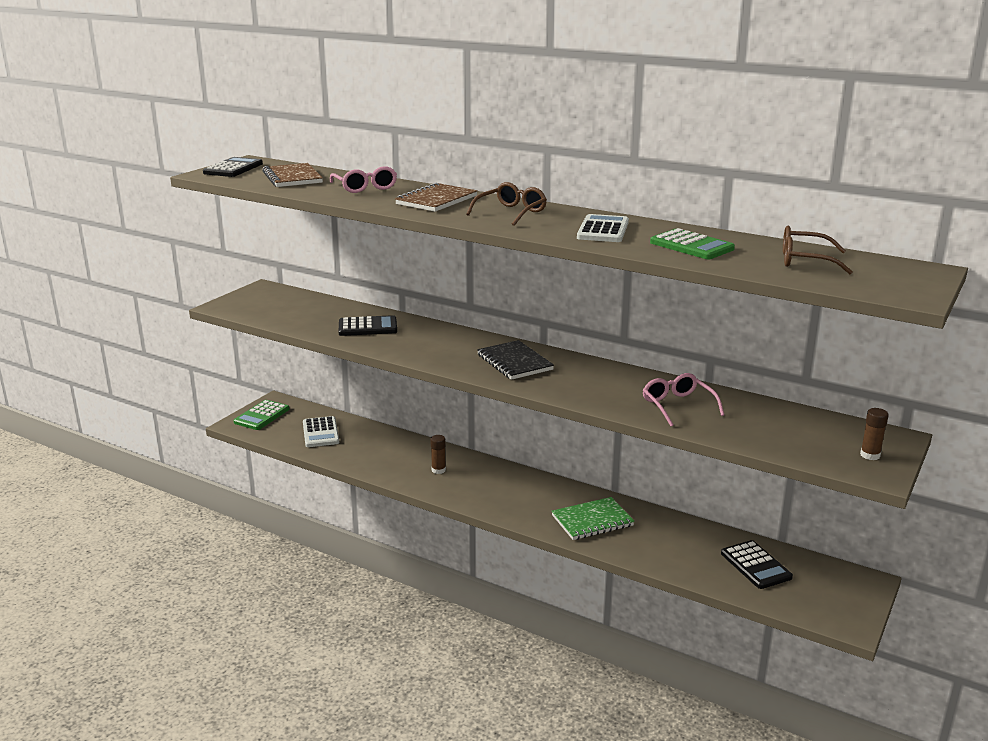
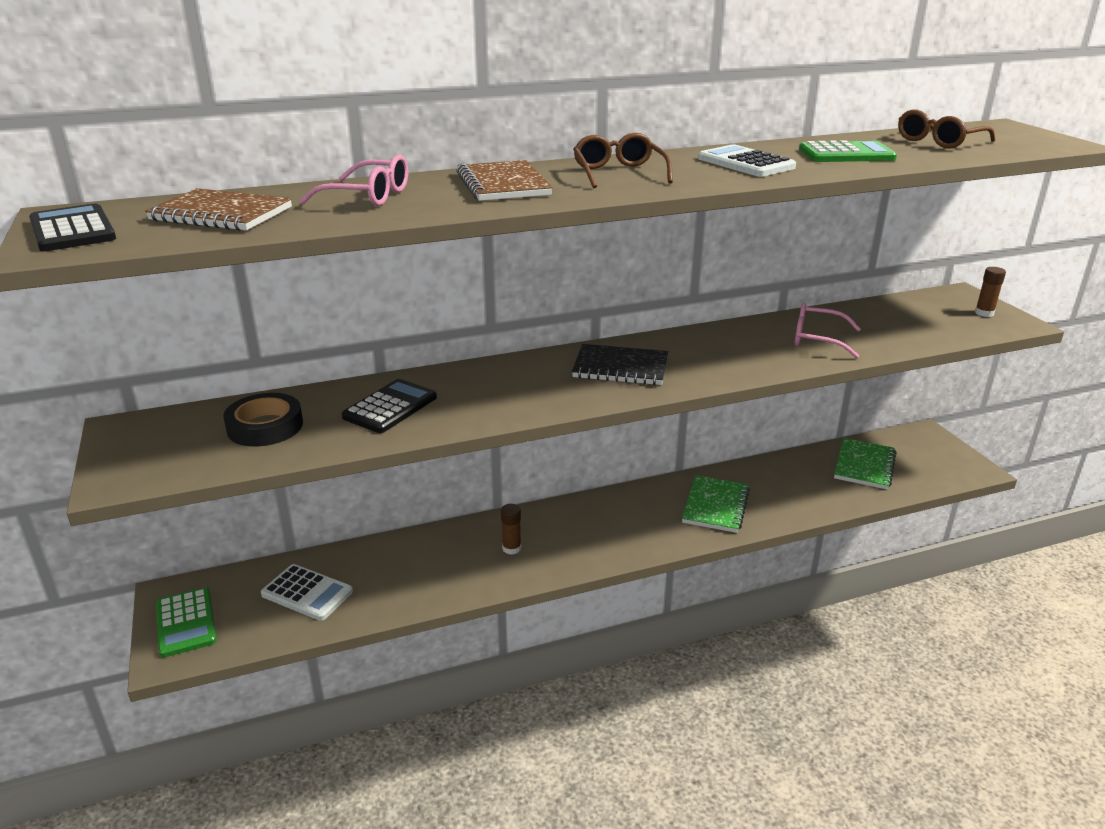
camera: 50 degrees left, 5 degrees up
(306, 311) = (265, 426): none -> black tape
(755, 565) = (864, 466): black calculator -> green notebook

